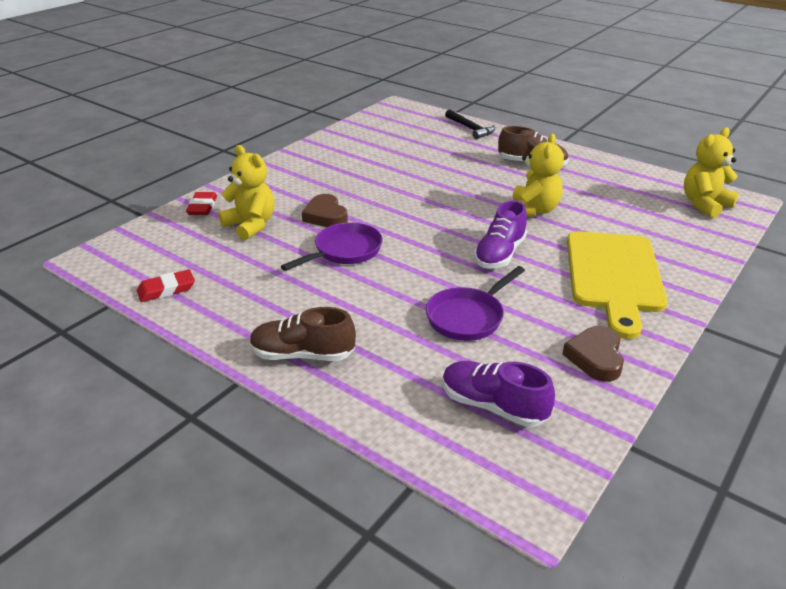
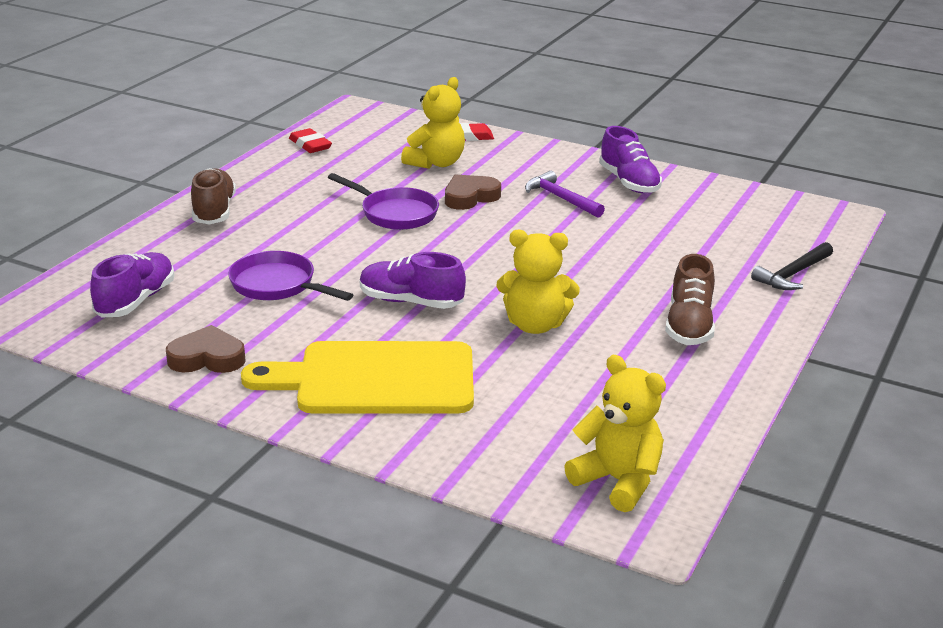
camera: 80 degrees right, 5 degrees down
(326, 156) = (629, 182): none -> purple shoe
(342, 181) = (561, 198): none -> purple hammer

